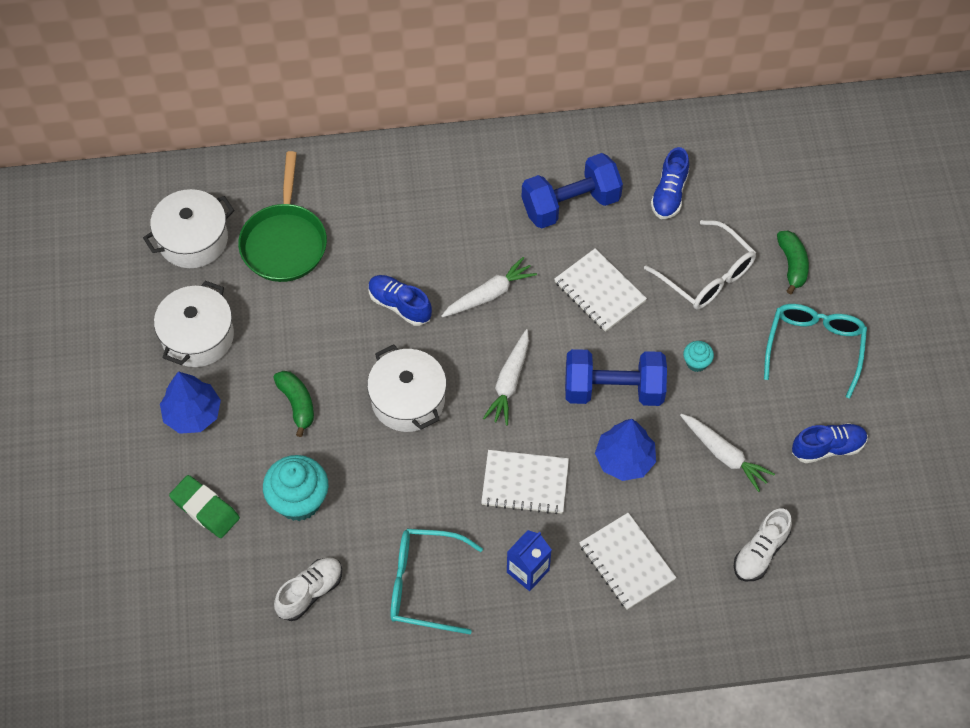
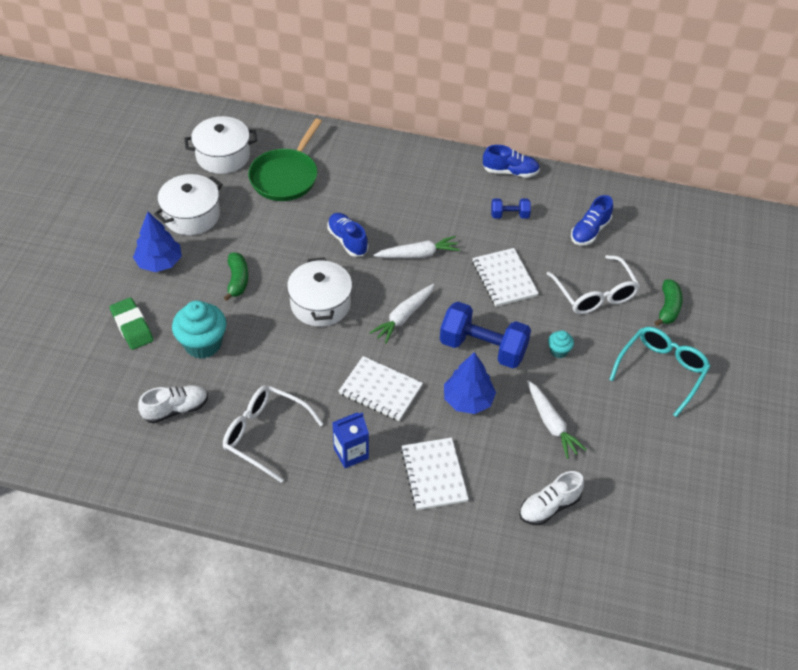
camera: 20 degrees right, 10 degrees down
(423, 585) = (264, 434): turquoise glasses -> white glasses
(570, 204) = (509, 215): blue dumbbell -> blue dumbbell, size x0.50
(827, 448) = (641, 448): blue shoe -> blue shoe (510, 172)

